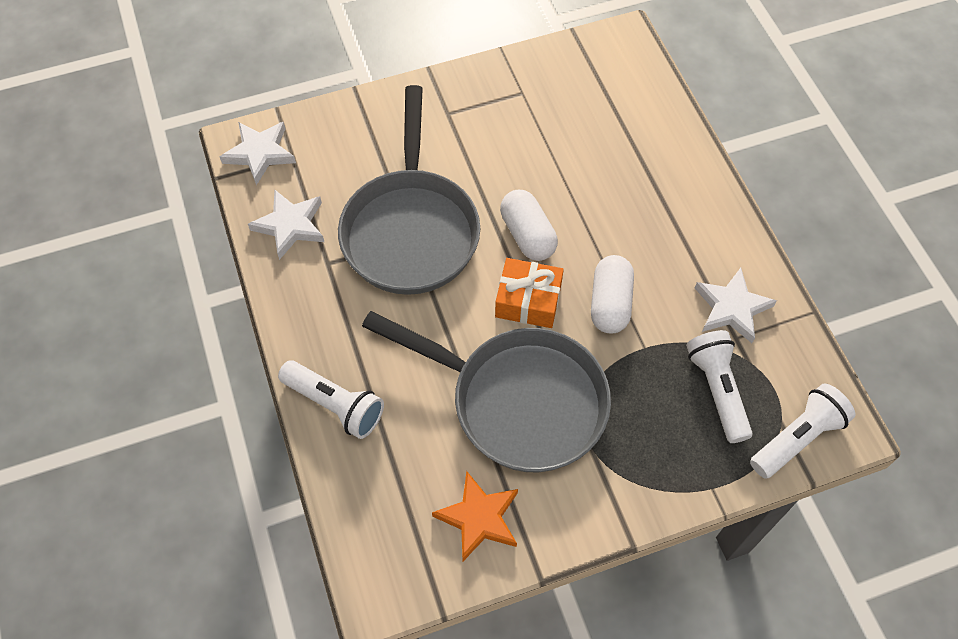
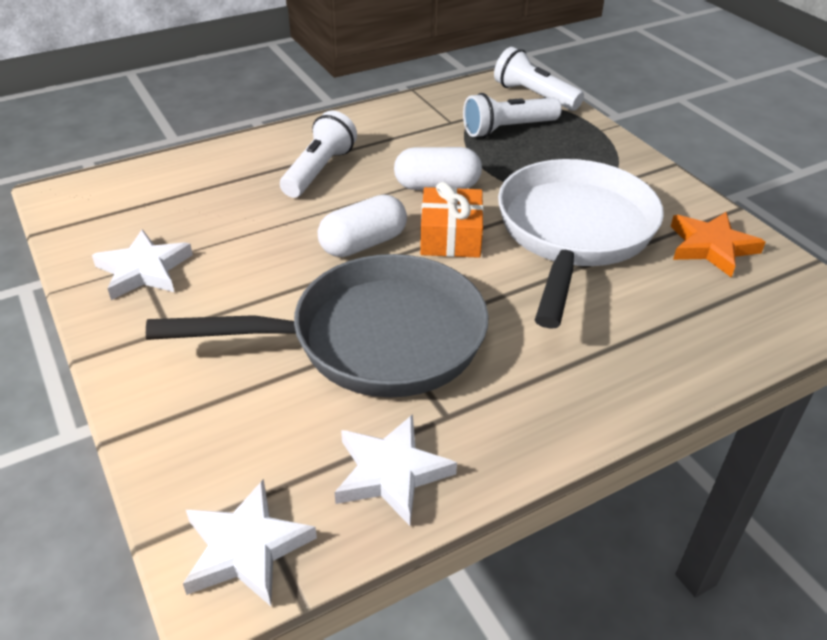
camera: 100 degrees left, 20 degrees down
(335, 405) = (651, 372): white flashlight -> white flashlight (319, 170)
(518, 401) = (573, 233): grey pan -> white pan
(732, 308) = (421, 124): white star -> white star (144, 270)

